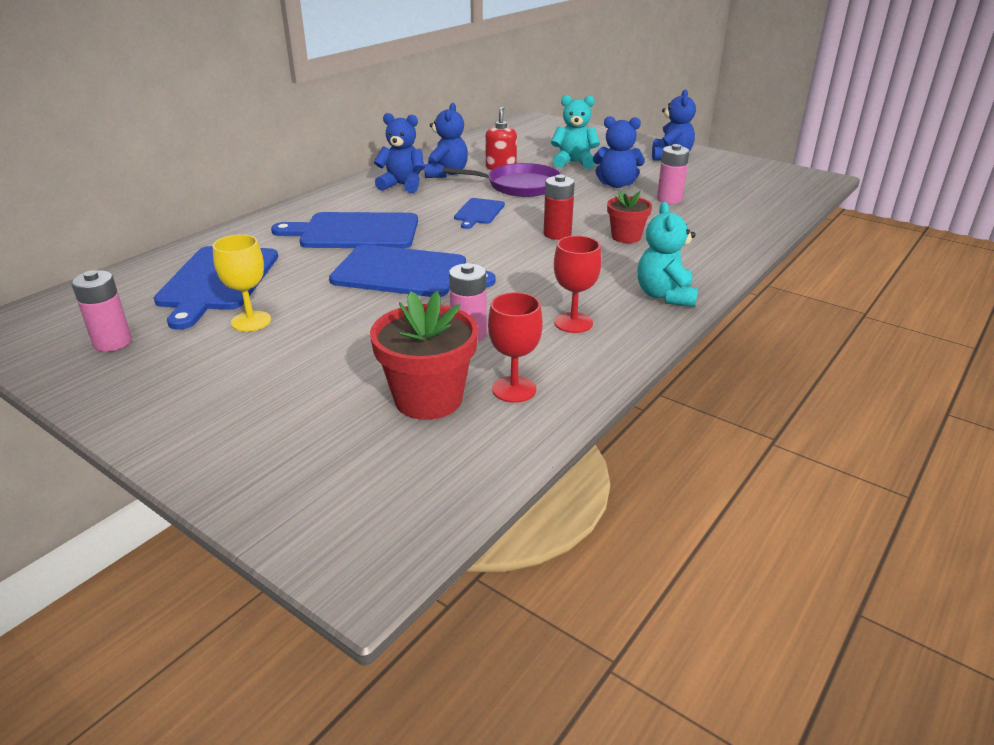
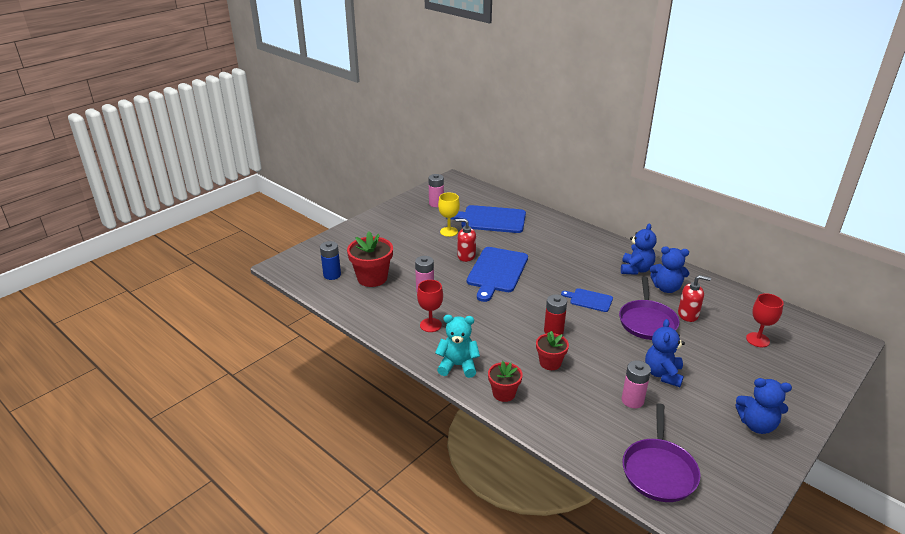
camera: 95 degrees right, 0 degrees up
(350, 300) = (466, 256): none -> red soap dispenser
(355, 232) = (553, 254): blue cutting board -> none
(415, 460) = (332, 275): none -> blue battery
(514, 389) = (372, 301): red goblet -> red goblet (757, 340)
(574, 163) = (714, 356): turquoise teddy bear -> none
(704, 264) = (504, 393): none -> red flower pot
(764, 194) = (659, 470): none -> purple pan

